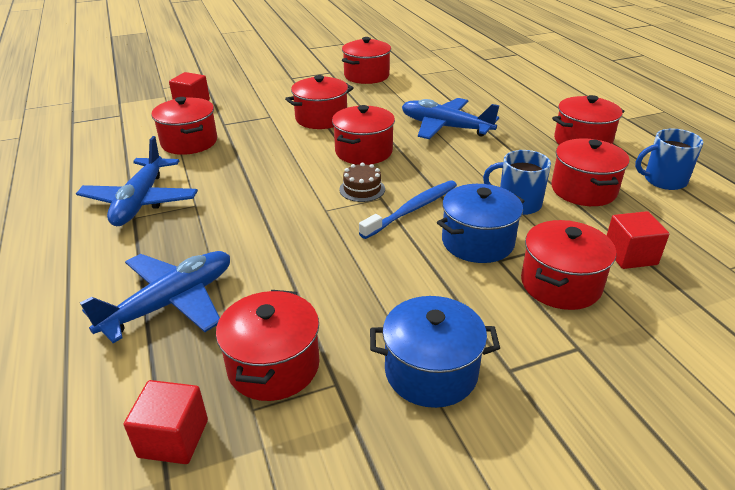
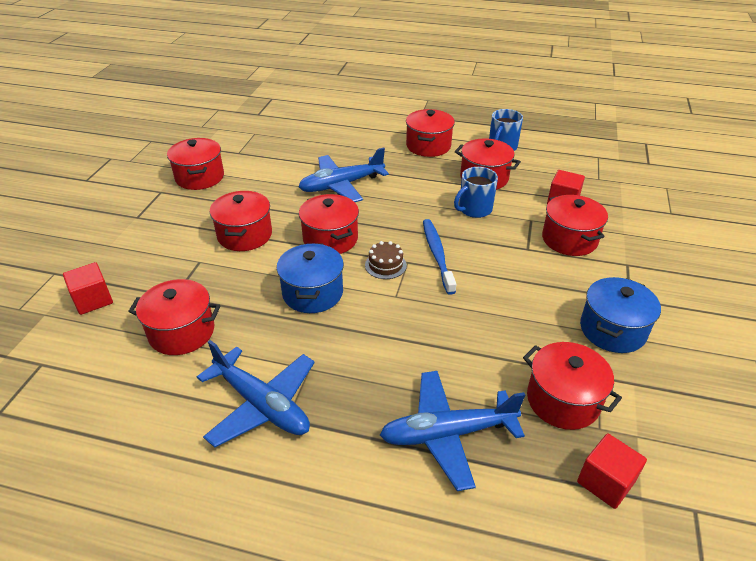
camera: 55 degrees left, 5 degrees up
(171, 303) = (447, 434): blue plane -> blue plane turned 90 degrees counterclockwise
(477, 242) = (501, 247): blue pot -> blue pot (313, 293)

